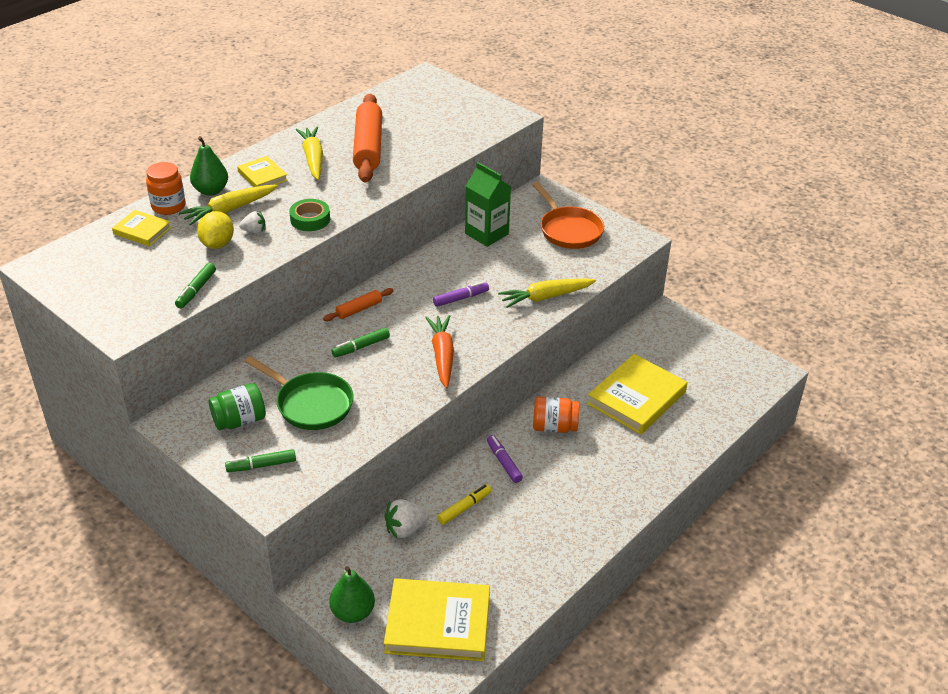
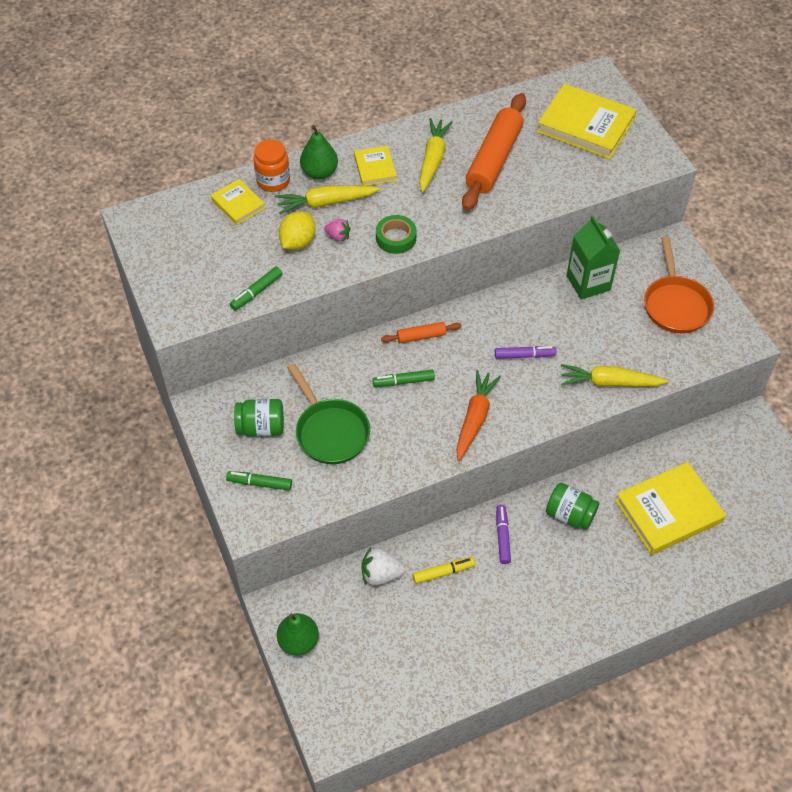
camera: 25 degrees right, 15 degrees up
(254, 231) = (338, 236): white strawberry -> pink strawberry
(438, 623) = (365, 682): yellow book -> yellow book (585, 125)
(554, 427) = (570, 515): orange jar -> green jar

